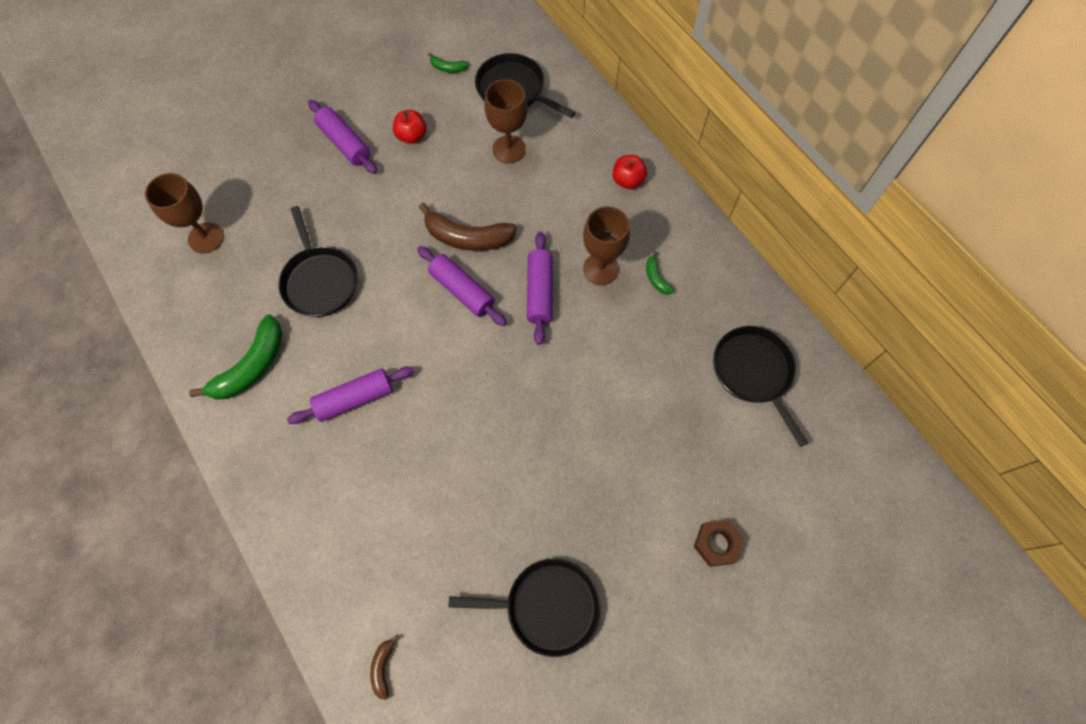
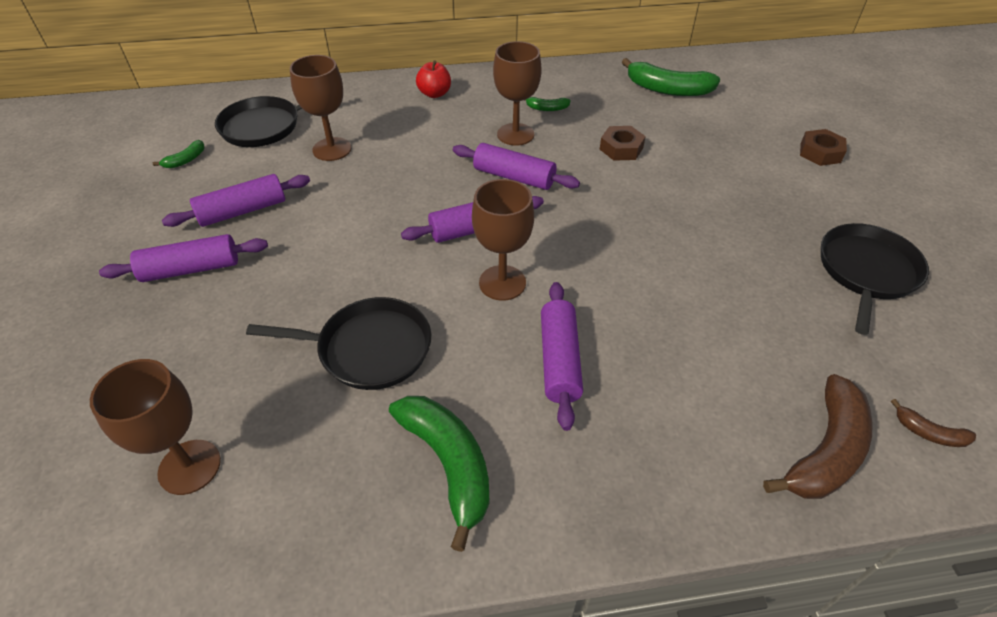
camera: 65 degrees left, 20 degrees down
(412, 136) = (243, 211): red apple -> purple rolling pin
(413, 334) = (502, 283): none -> brown goblet
(467, 237) = (412, 206): brown banana -> brown banana (825, 451)
(625, 361) = (621, 148): none -> brown nut
(754, 372) = (667, 89): black pan -> green banana

